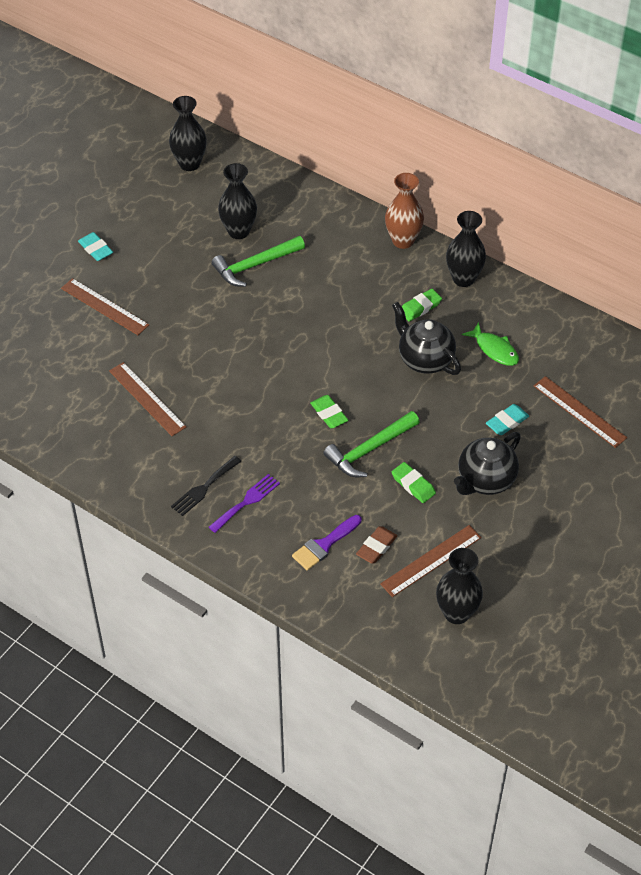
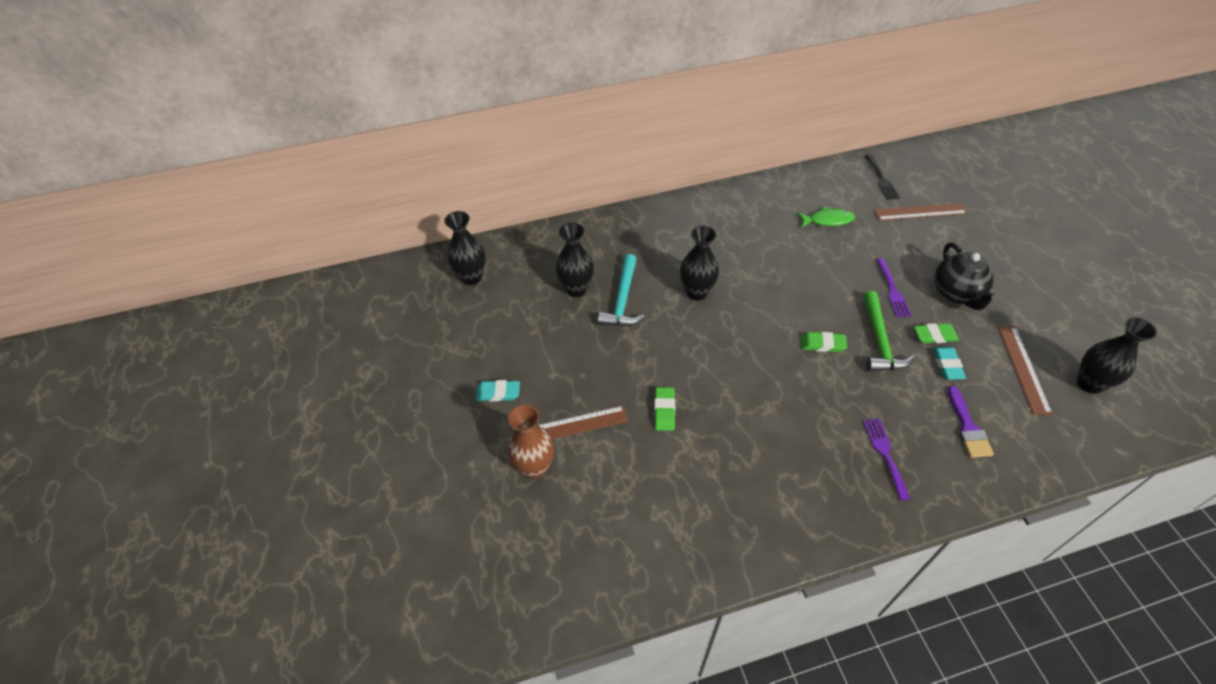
camera: 50 degrees left, 0 degrees up
(147, 399) = (709, 458): brown ruler -> none
(204, 488) = (848, 476): black fork -> black fork (881, 179)
(255, 265) = (622, 300): green hammer -> turquoise hammer
(376, 547) = (990, 394): brown eraser -> none
(403, 241) = (678, 207): brown vase -> brown vase (534, 467)
(420, 307) = (753, 234): green eraser -> green eraser (664, 411)
(424, 359) = (808, 260): black teapot -> none
(443, 434) = (893, 291): none -> purple fork
(463, 279) = (745, 198): black vase -> black vase (696, 292)
(507, 422) = (904, 251): turquoise eraser -> turquoise eraser (947, 365)

